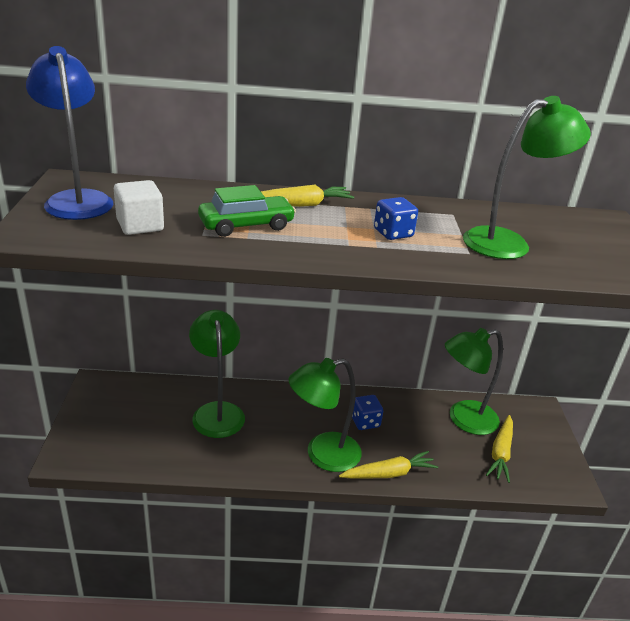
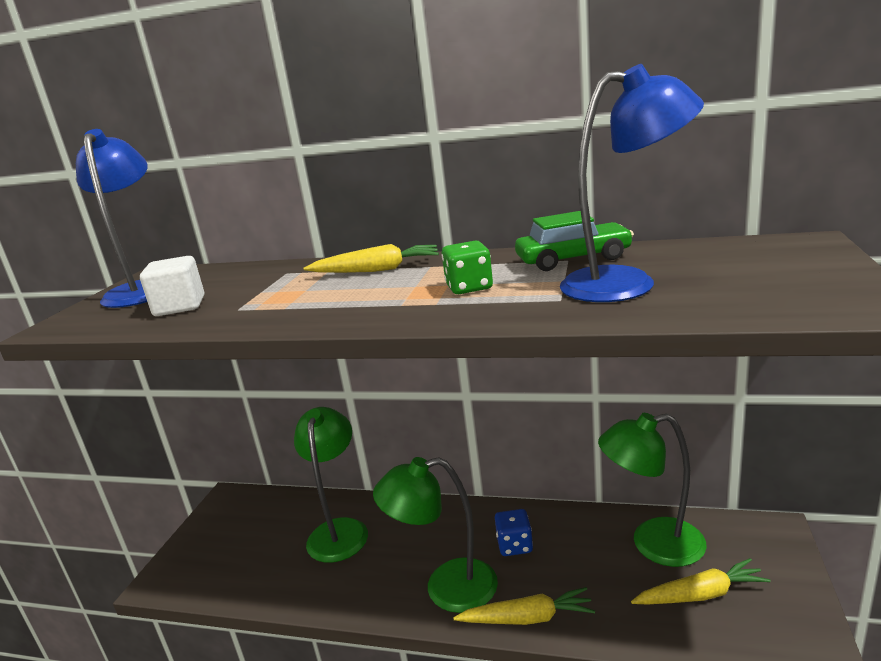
camera: 20 degrees right, 10 degrees down
(246, 225) = (295, 296): green car -> green car (573, 259)
(393, 233) = (469, 287): blue dice -> green dice
(500, 453) = (700, 594): yellow carrot -> yellow carrot turned 135 degrees counterclockwise
(508, 242) = (626, 283): green lamp -> blue lamp

